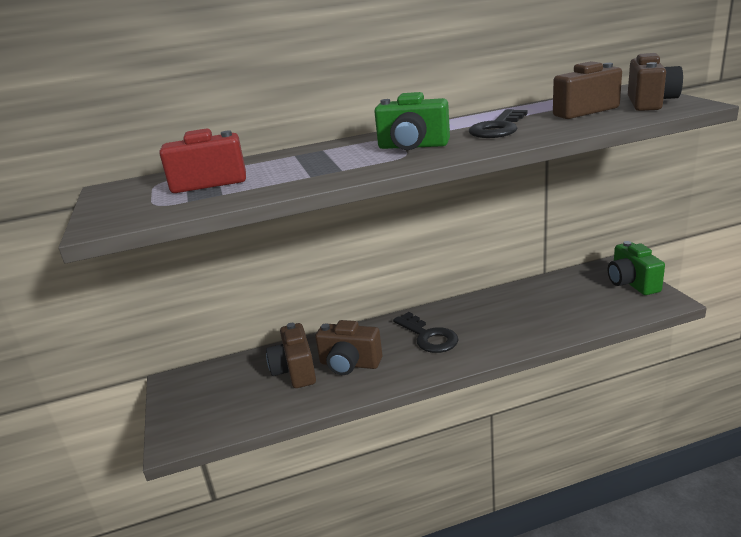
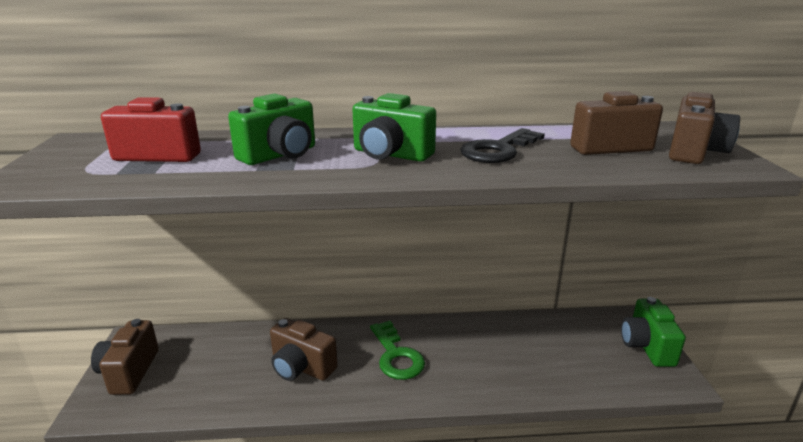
camera: 10 degrees right, 0 degrees up
(295, 371) = (246, 360): brown camera -> brown camera (129, 372)
(318, 163) = (280, 155): none -> green camera
(428, 337) = (396, 356): black key -> green key

